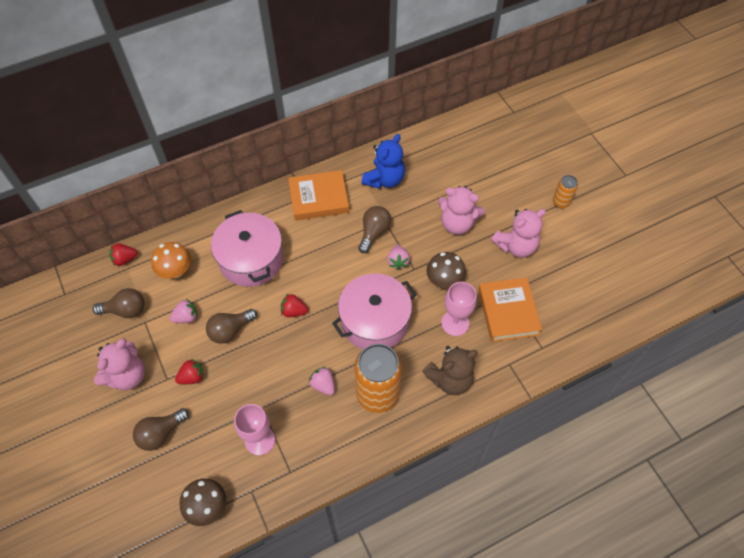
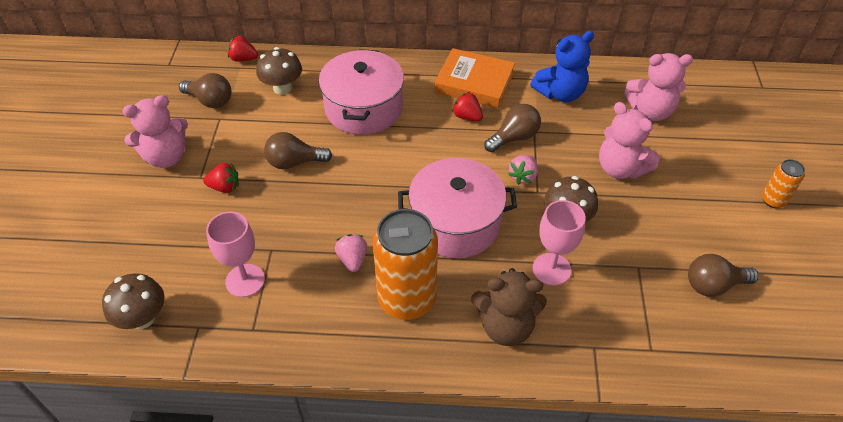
camera: 30 degrees right, 10 degrees down
(161, 433) = (155, 224): brown light bulb -> brown light bulb (713, 285)
(176, 271) = (282, 88): orange mushroom -> brown mushroom
(186, 317) = (261, 131): pink strawberry -> none
(294, 311) = (373, 174): red strawberry -> red strawberry (467, 117)
(508, 312) = (628, 288): orange book -> none
(516, 246) = (683, 222): pink teddy bear -> pink teddy bear (650, 111)

